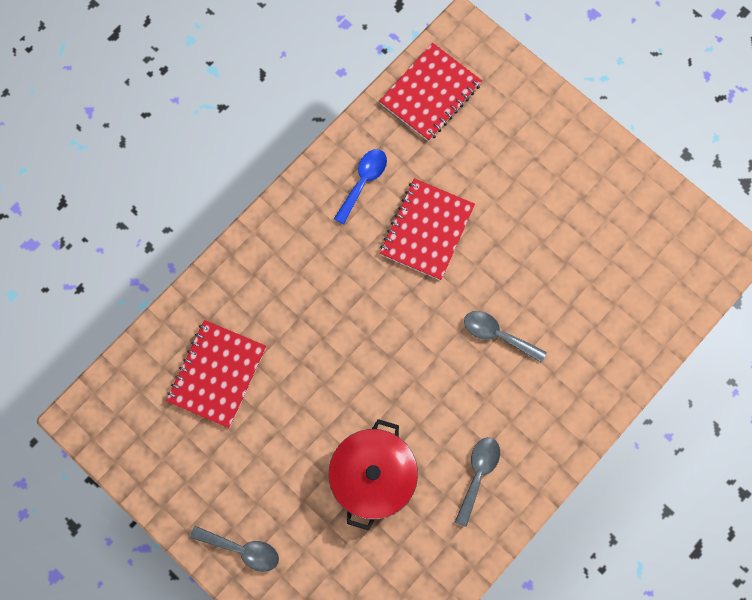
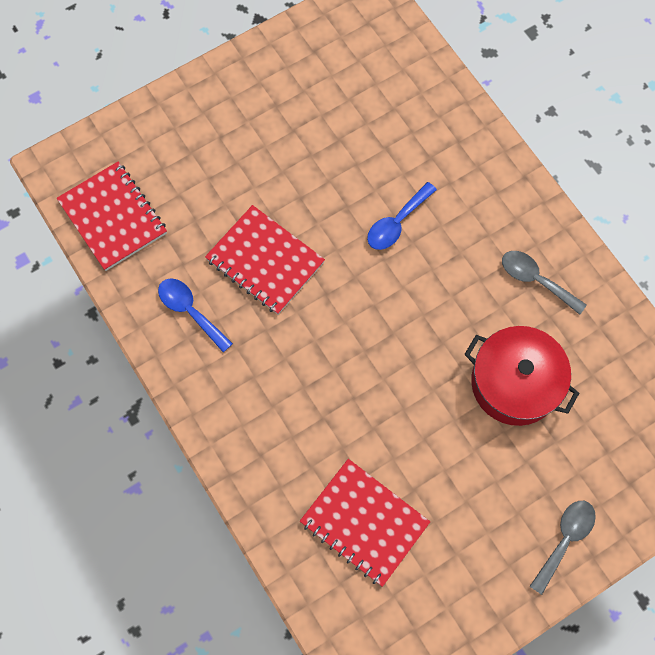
camera: 75 degrees left, 5 degrees down
(498, 335) = (397, 222): grey spoon -> blue spoon

